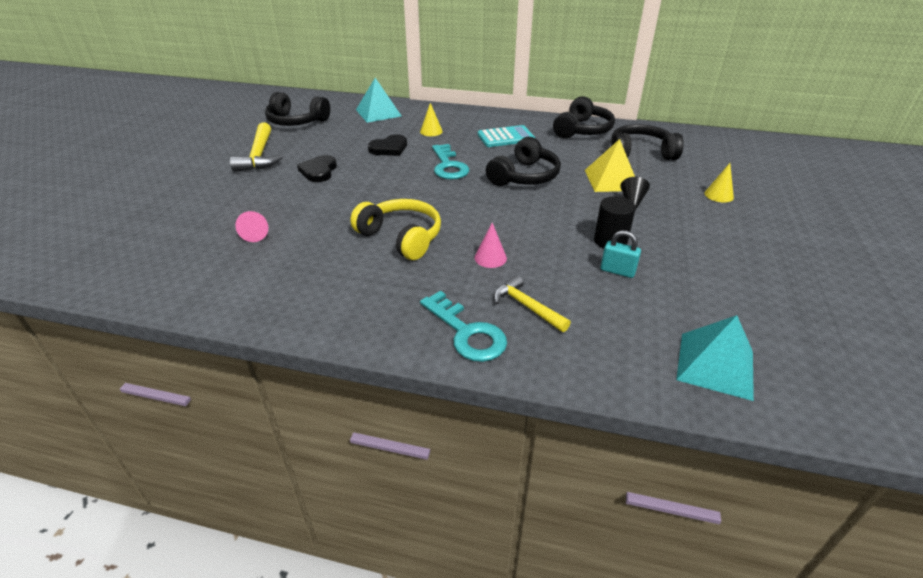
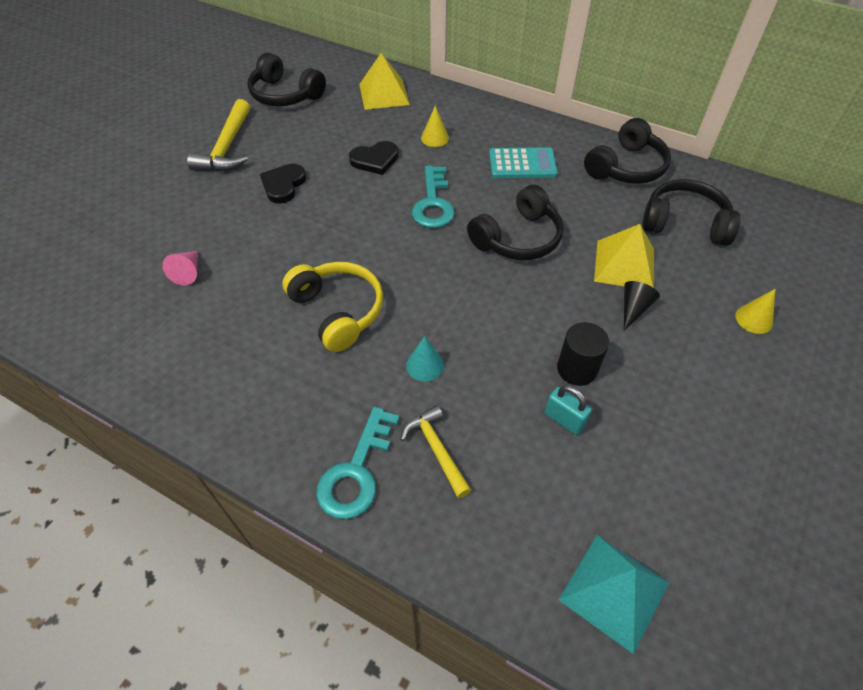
camera: 15 degrees right, 15 degrees up
(378, 113) = (384, 94): turquoise pyramid -> yellow pyramid
(467, 332) = (356, 471): turquoise key -> turquoise key turned 45 degrees clockwise
(490, 258) = (425, 365): pink cone -> turquoise cone

